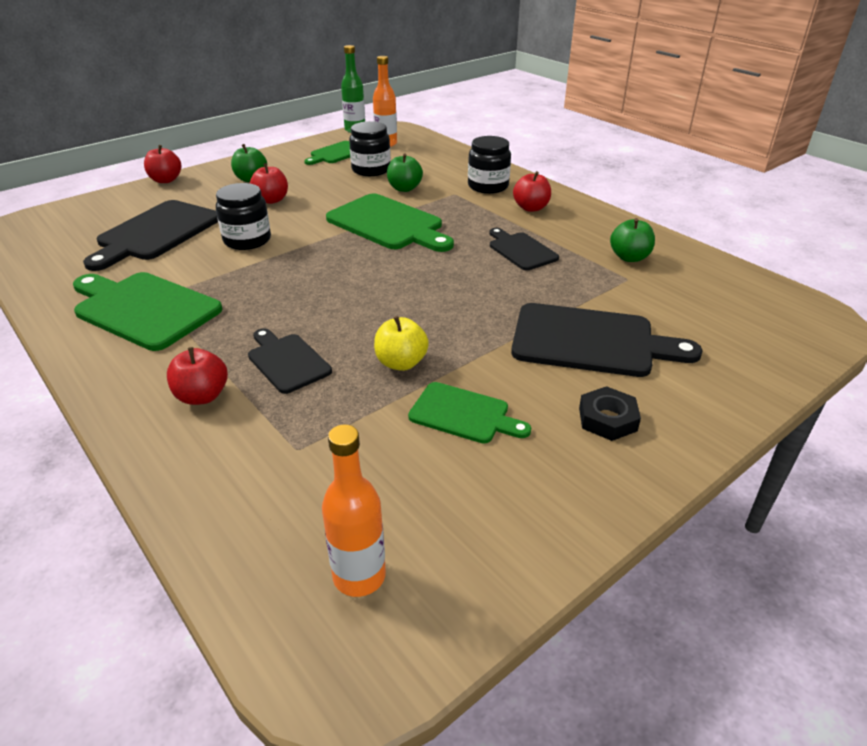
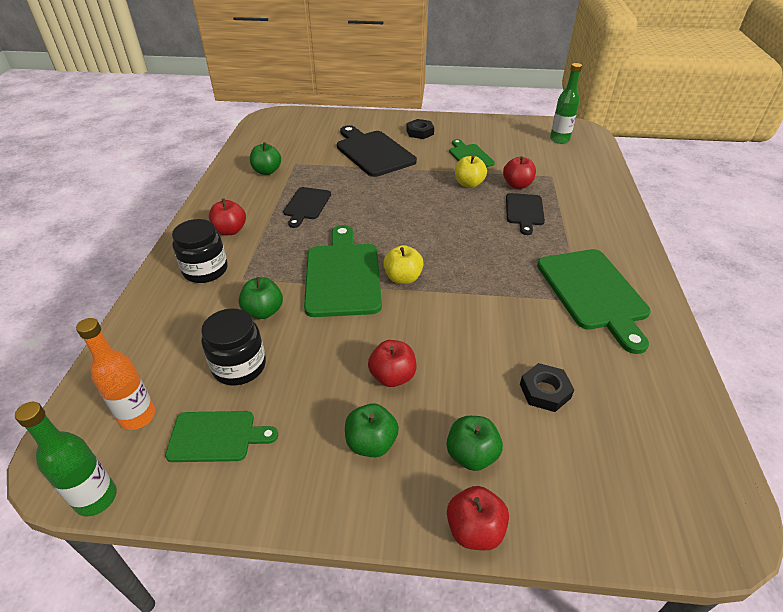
camera: 135 degrees left, 5 degrees up
(156, 233) = (545, 391): black cutting board -> black nut
(187, 196) = (471, 455): none -> green apple
(202, 396) = (582, 215): red apple -> red apple (517, 185)
(247, 240) = (467, 325): black jar -> none
(338, 243) = (403, 278): none -> yellow apple
(359, 576) = (559, 140): orange bottle -> green bottle

